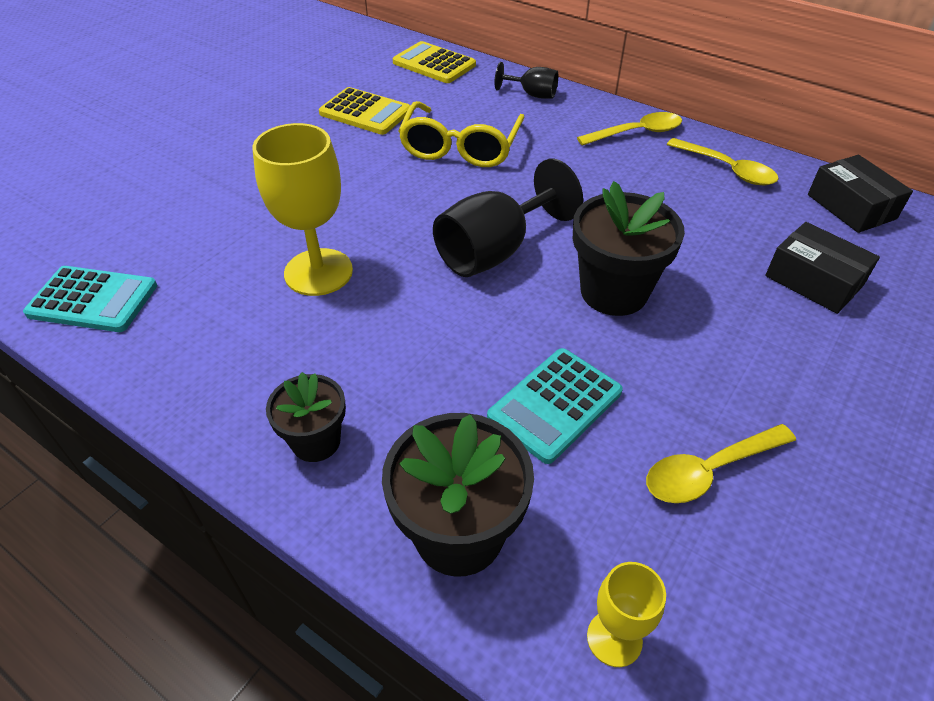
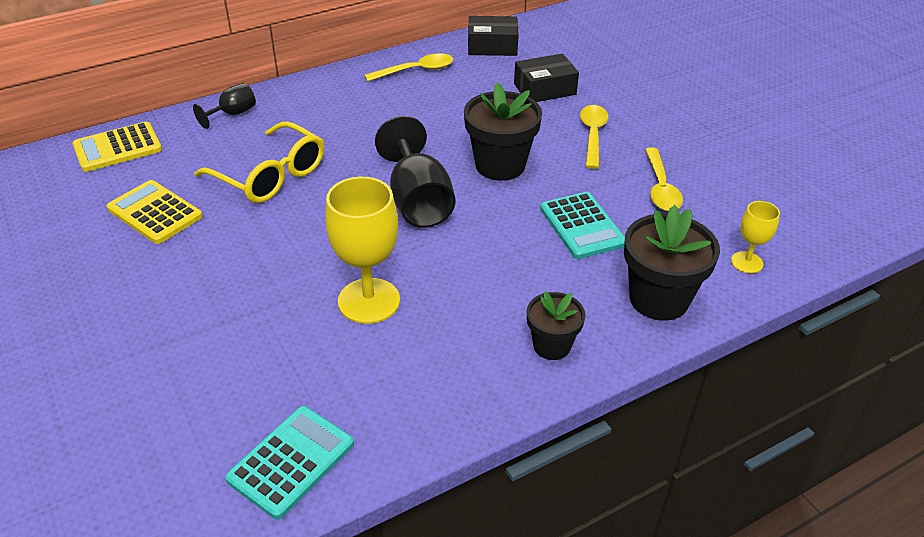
camera: 65 degrees left, 5 degrees down
(365, 112) = (155, 213): yellow calculator -> yellow calculator turned 105 degrees counterclockwise
(637, 133) = (338, 88): yellow spoon -> yellow spoon (592, 135)

